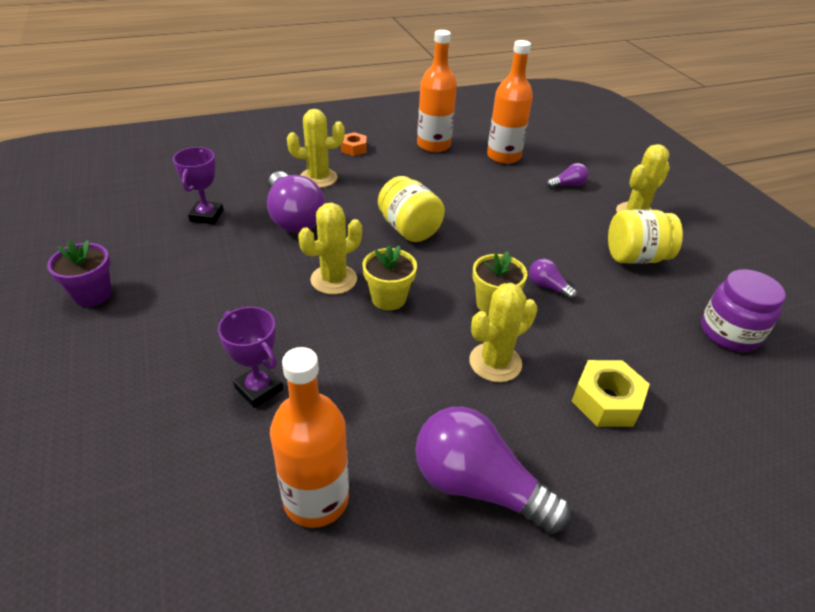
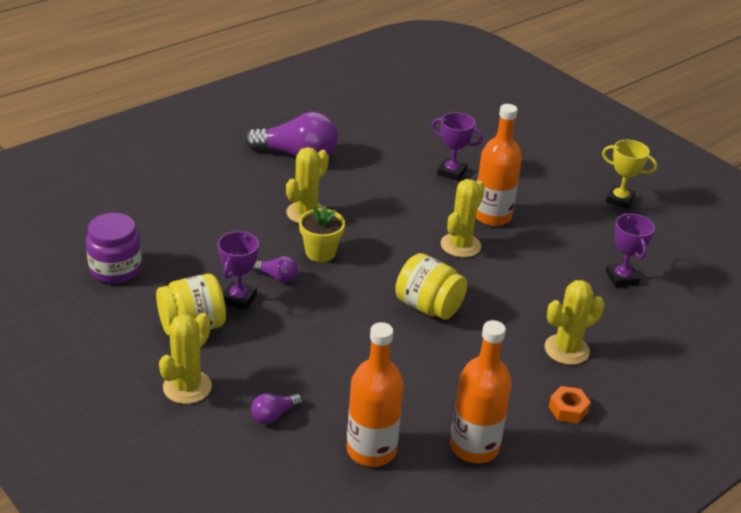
camera: 160 degrees right, 5 degrees down
(92, 294) = (619, 200): purple flower pot -> yellow trophy
(293, 218) = (545, 294): purple light bulb -> none
(316, 499) = (381, 137): orange bottle -> orange bottle (492, 216)
(388, 298) = (407, 240): yellow flower pot -> none
(590, 273) = (239, 299): none -> purple trophy
(606, 401) = (223, 205): yellow nut -> none

